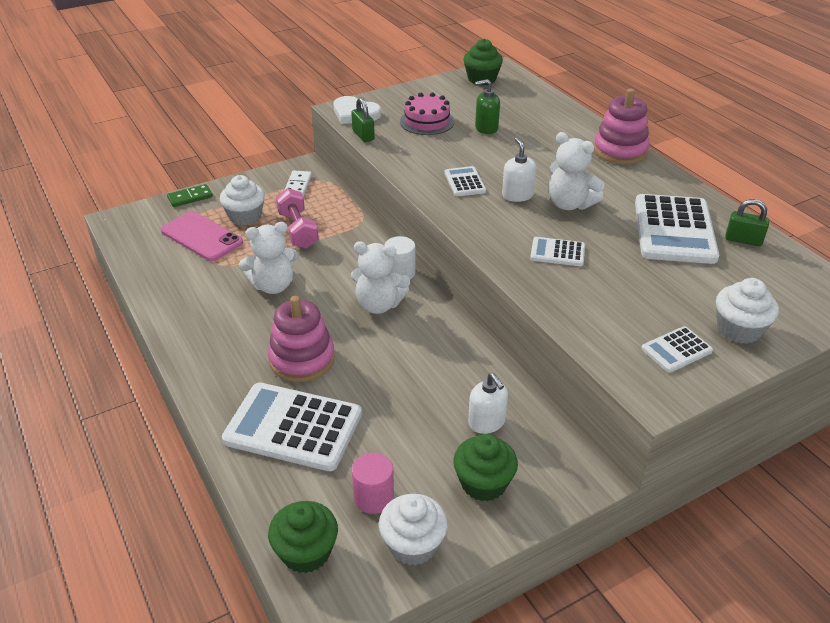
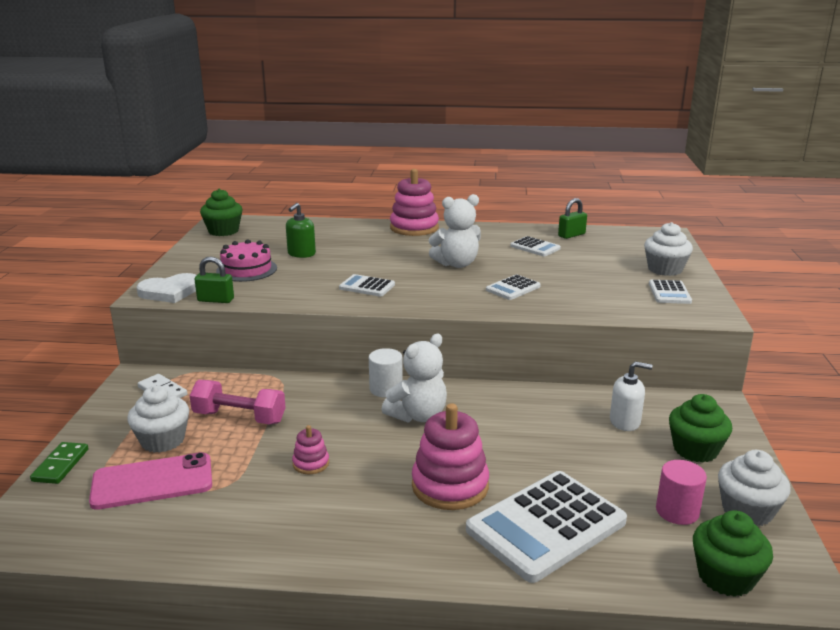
camera: 55 degrees left, 15 degrees down
(273, 286) = (311, 463): white teddy bear -> pink stacking toy
(517, 195) = (417, 275): white soap dispenser -> none
(674, 230) = (535, 247): white calculator -> white calculator, size x0.49

